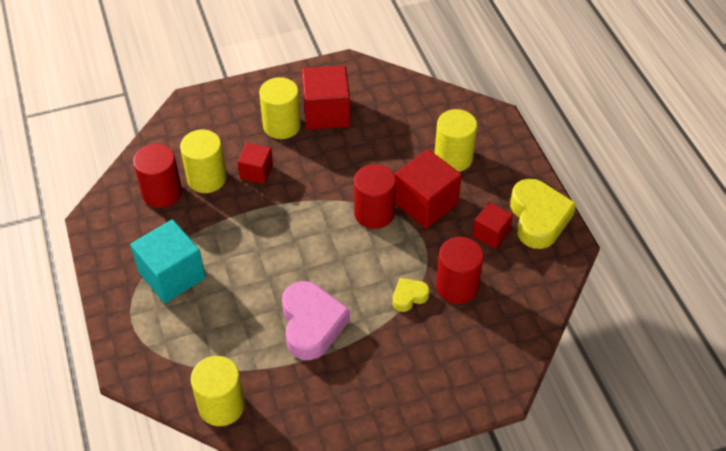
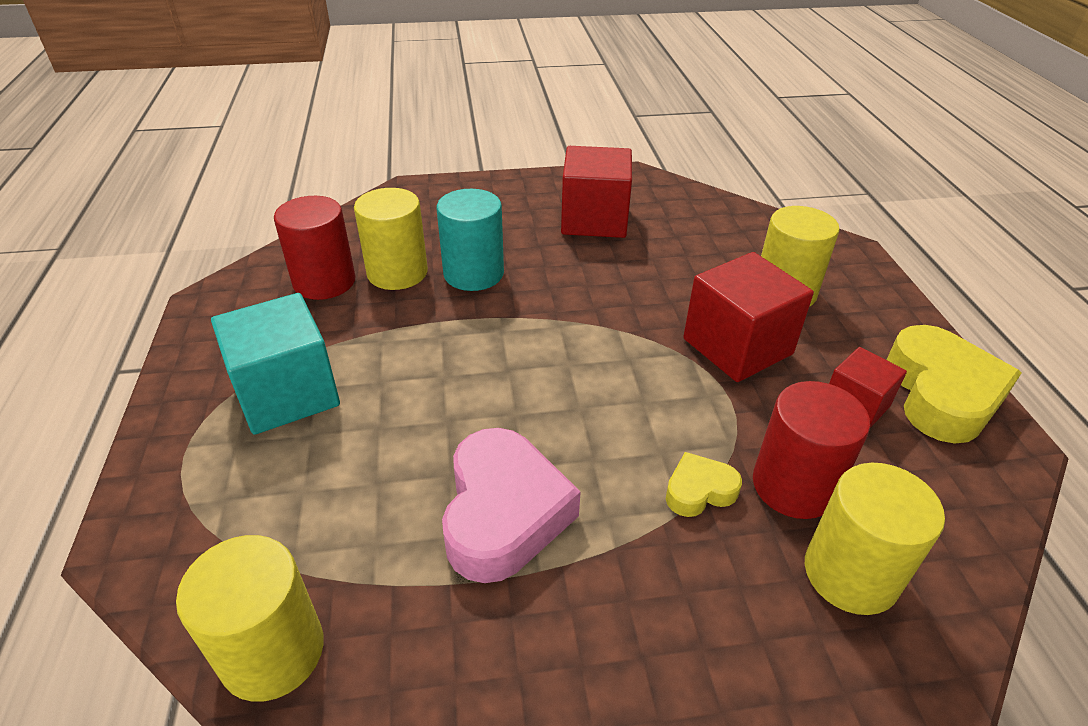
camera: 10 degrees right, 10 degrees down
(256, 172) = (473, 273): red cube -> turquoise cylinder
(282, 125) = (526, 226): yellow cylinder -> yellow cylinder (850, 574)
(374, 213) = (648, 349): red cylinder -> none

